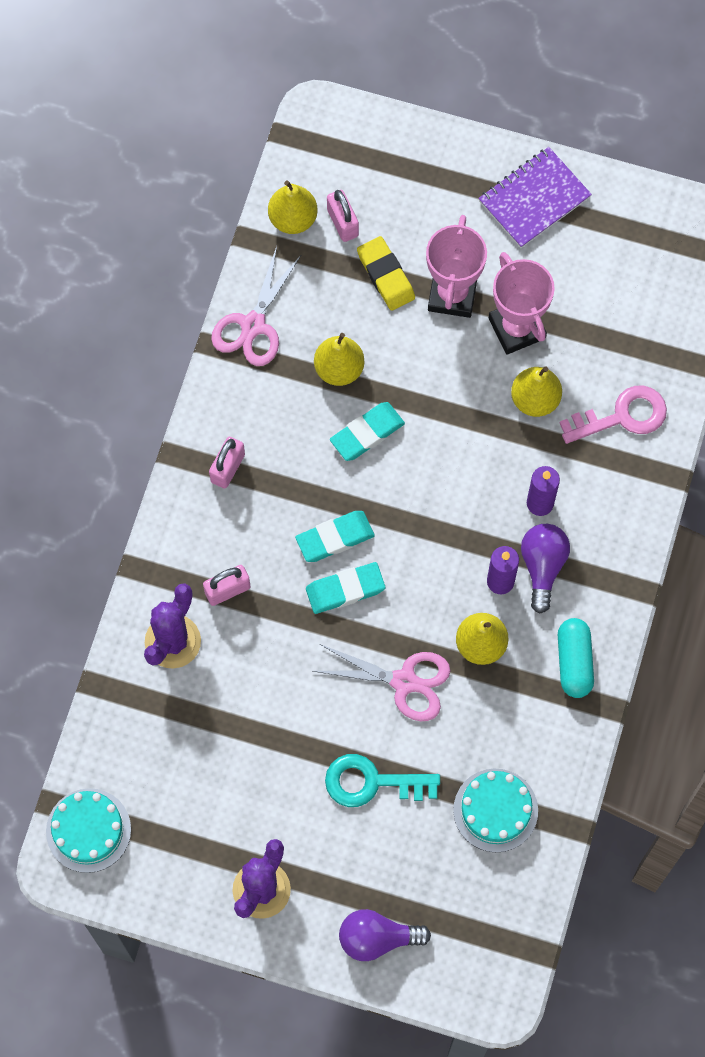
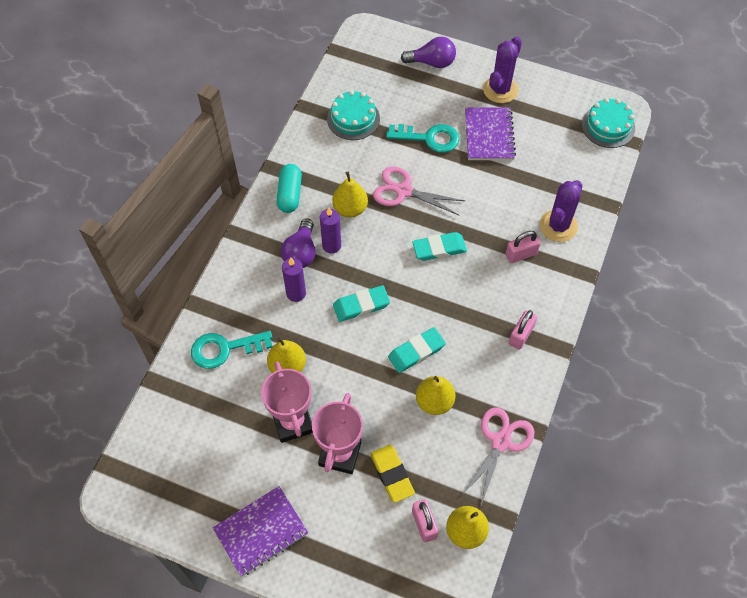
camera: 175 degrees left, 10 degrees down
(278, 796) = (489, 135): none -> purple notebook
(335, 538) = (444, 282): turquoise eraser -> turquoise eraser (361, 305)
(622, 416) = (225, 349): pink key -> turquoise key

